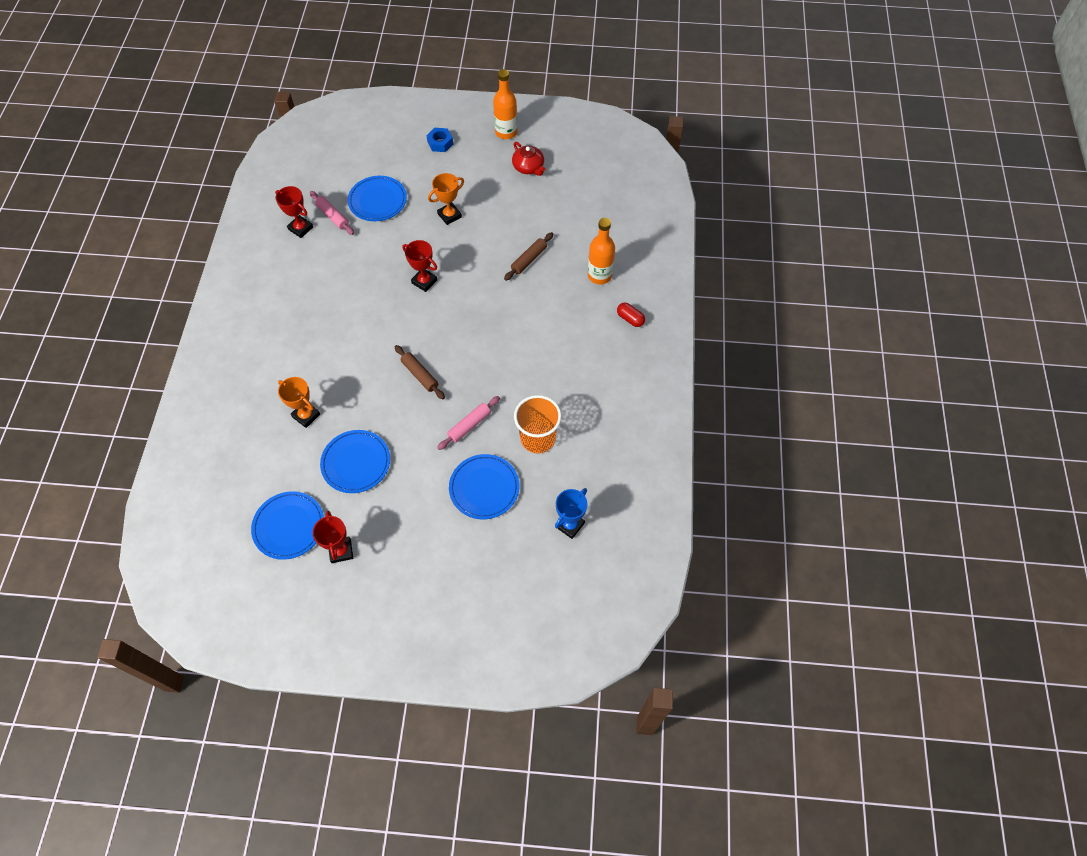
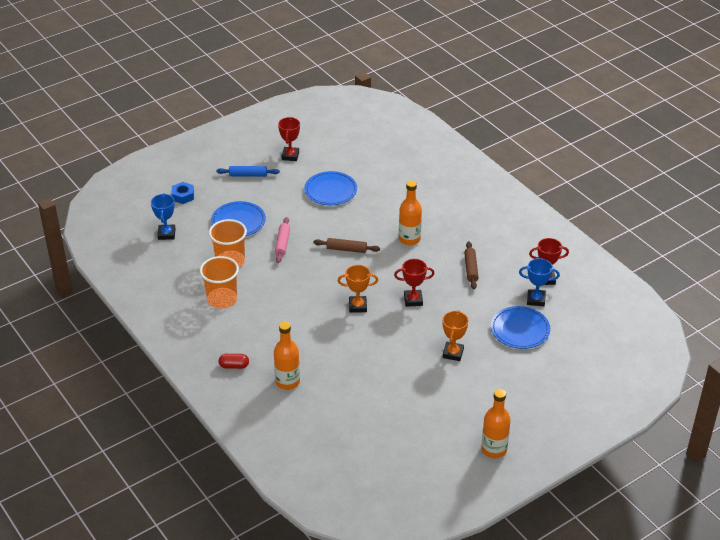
camera: 140 degrees right, 20 degrees down
(289, 526) = (332, 149): blue plate -> none
(306, 415) = (390, 193): orange trophy -> orange trophy (357, 306)
(332, 216) = (536, 300): pink rolling pin -> blue trophy
(341, 551) = (290, 156): red trophy -> red trophy turned 60 degrees clockwise
(354, 346) = (409, 239): none -> orange bottle
(412, 554) = (248, 175): none -> blue rolling pin
(440, 143) = (535, 403): blue nut -> blue nut (183, 196)
(528, 167) = (438, 431): red teapot -> none
(529, 260) = (354, 360): brown rolling pin -> brown rolling pin (470, 269)
(583, 397) = (222, 299): none -> orange cup

